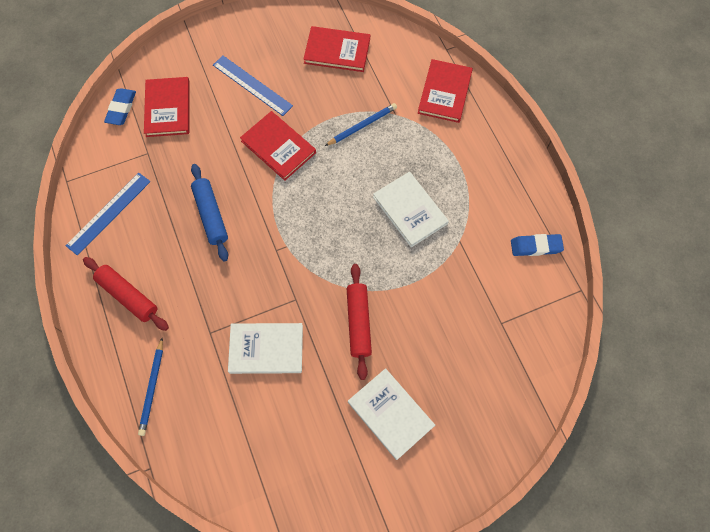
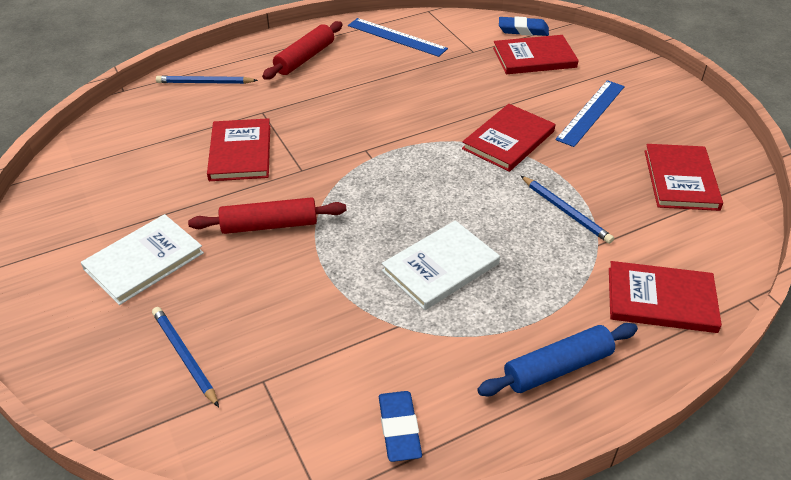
camera: 85 degrees right, 25 degrees down
(211, 215) = (404, 99): blue rolling pin -> blue rolling pin (557, 367)
(266, 349) = (240, 152): white book -> red book
(481, 374) = (185, 356): none -> blue pencil

